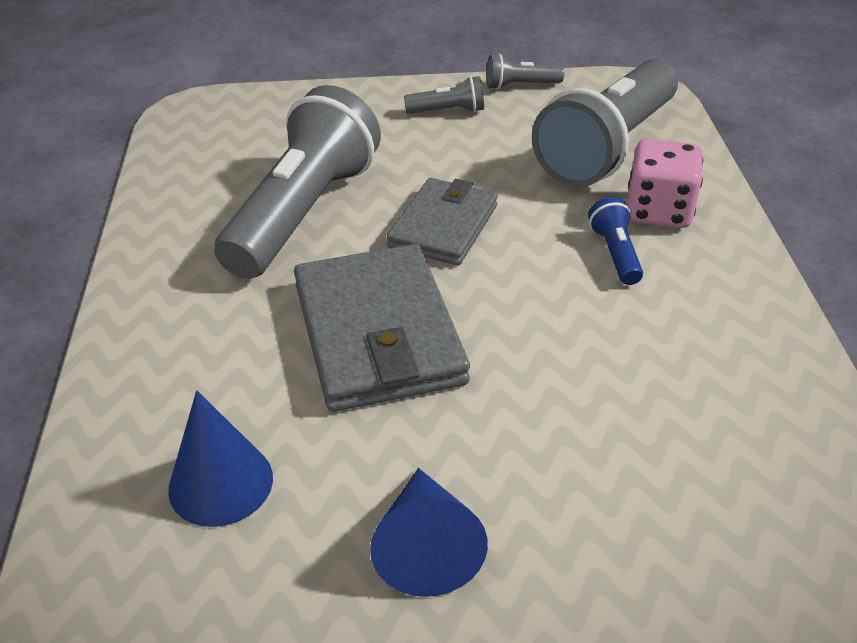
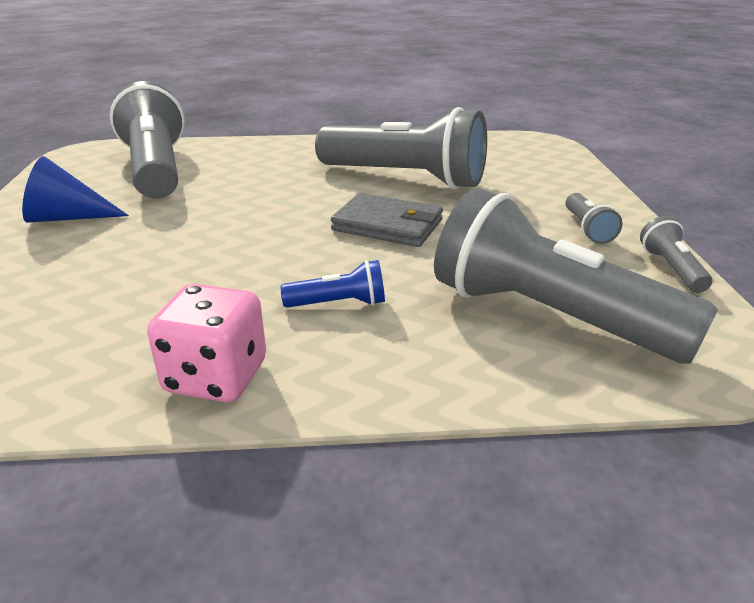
camera: 90 degrees right, 10 degrees down
(221, 483) = (156, 170): blue cone -> grey flashlight
(377, 334) = (260, 203): grey wallet -> none
(658, 211) = (416, 339): pink dice -> pink dice (216, 377)

